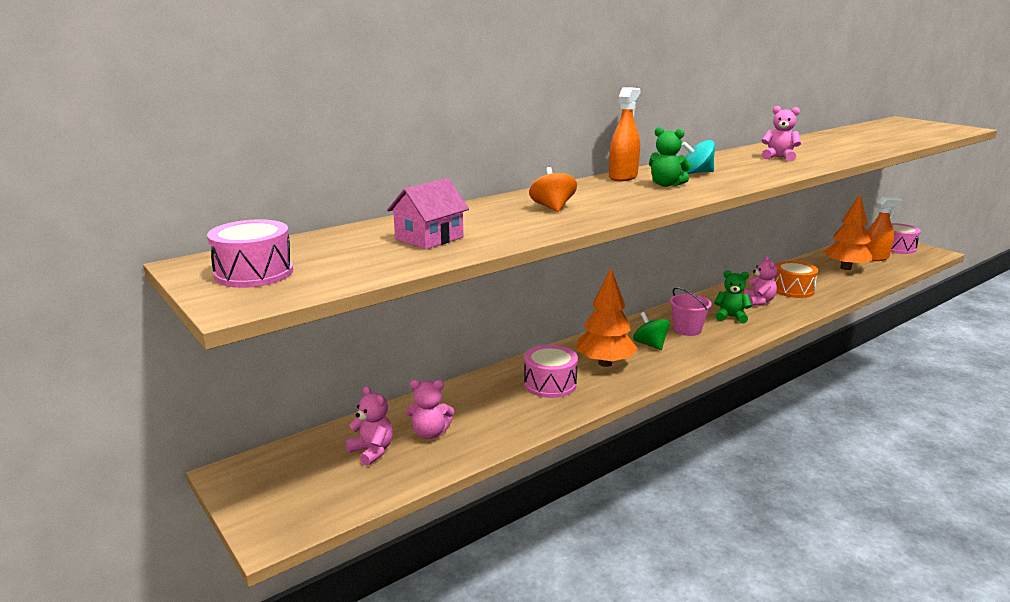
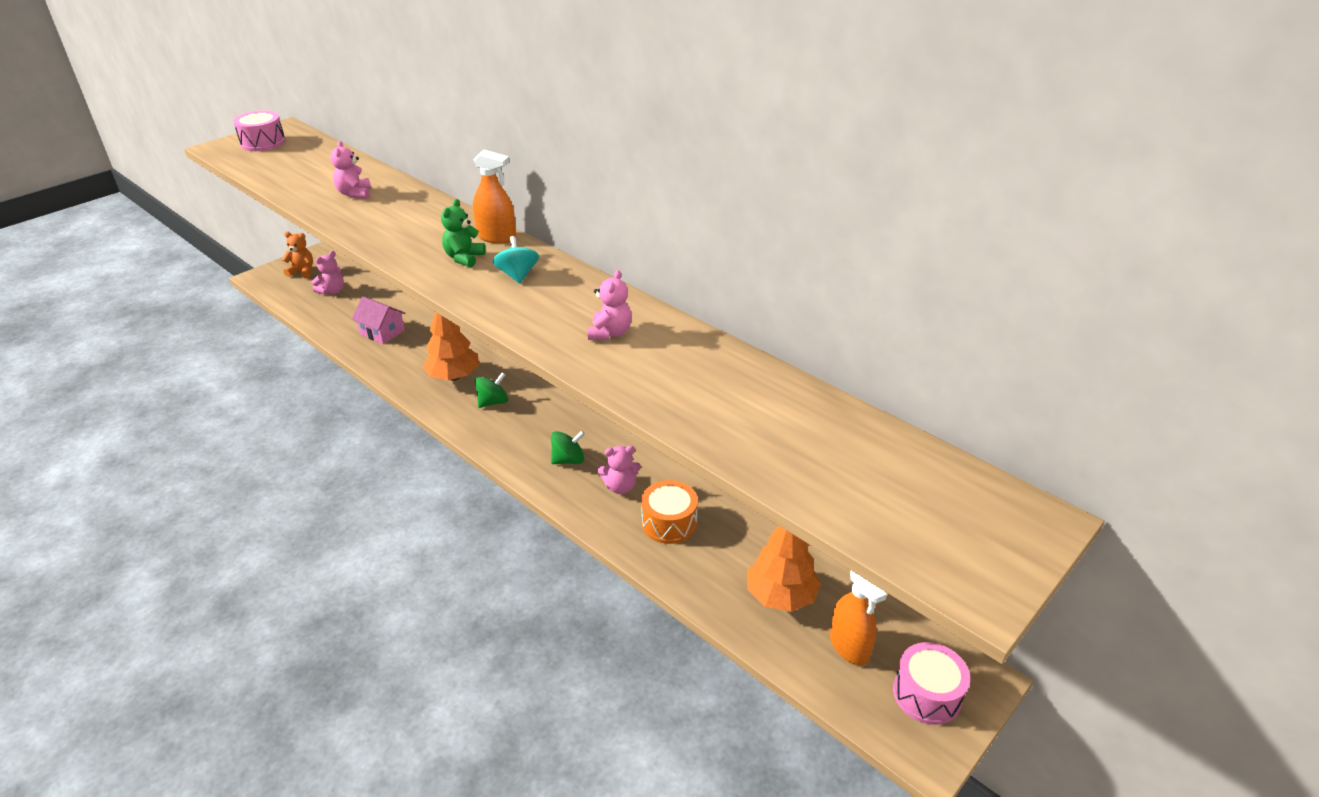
camera: 80 degrees right, 15 degrees up
(288, 484) = (302, 272): none -> orange teddy bear
(429, 238) = (315, 177): pink house -> pink house (382, 332)
(430, 433) = (350, 308): pink teddy bear -> pink teddy bear (354, 194)
(550, 384) = (417, 351): pink drum -> none
(552, 208) = (386, 211): orange spinning top -> none
(687, 330) = (530, 427): pink bucket -> none
(730, 317) = (568, 460): green teddy bear -> green spinning top

